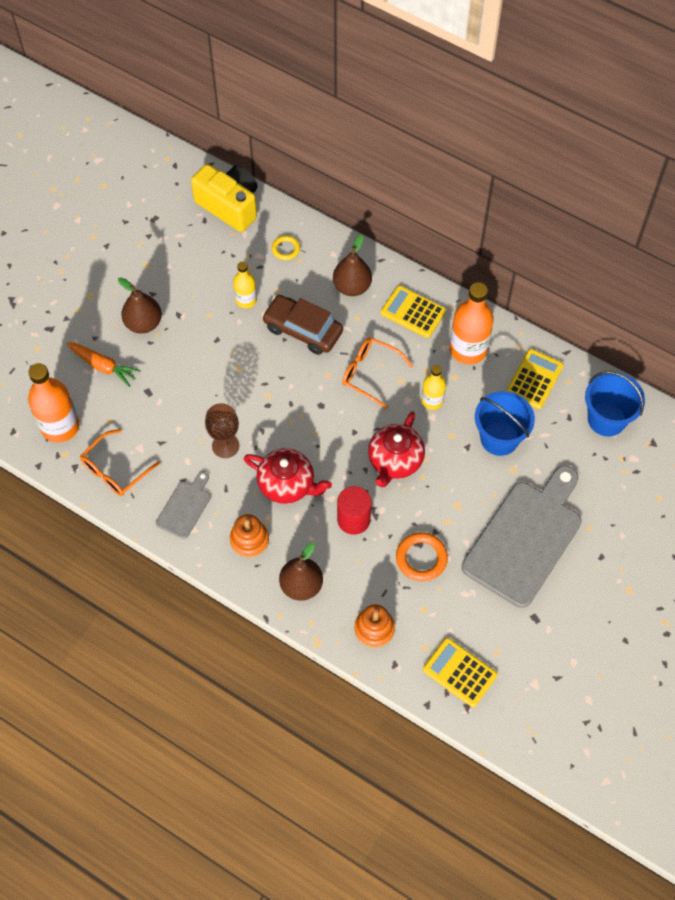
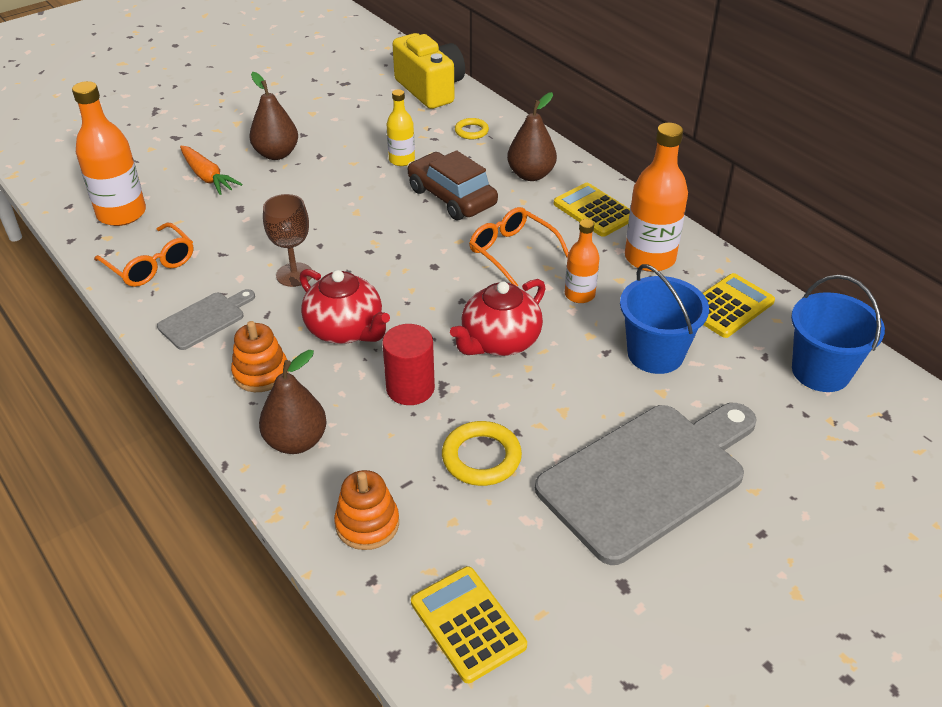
camera: 20 degrees right, 20 degrees down
(115, 470) = (151, 265): orange glasses -> orange glasses turned 105 degrees counterclockwise
(421, 558) = (481, 457): orange ring -> yellow ring
(432, 400) = (579, 295): yellow bottle -> orange bottle

